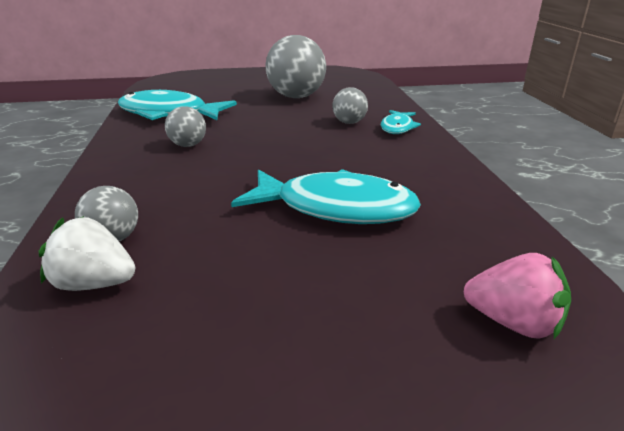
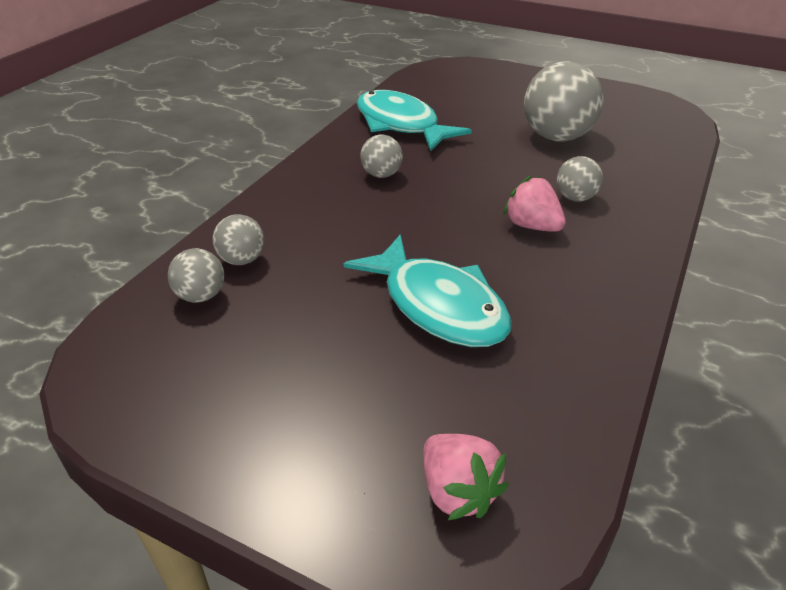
camera: 35 degrees right, 10 degrees up
(94, 283) = (201, 296): white strawberry -> grey ball
(341, 143) = (532, 226): none -> pink strawberry
(397, 127) = (625, 225): turquoise fish -> none

